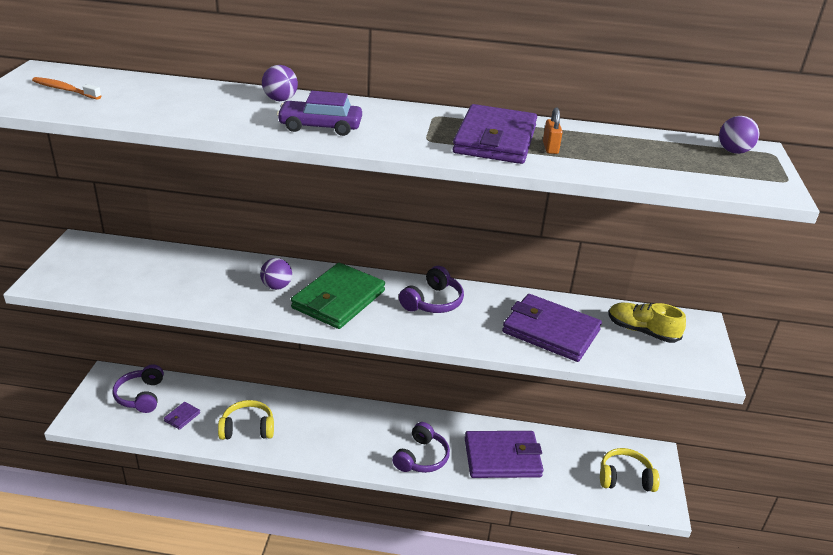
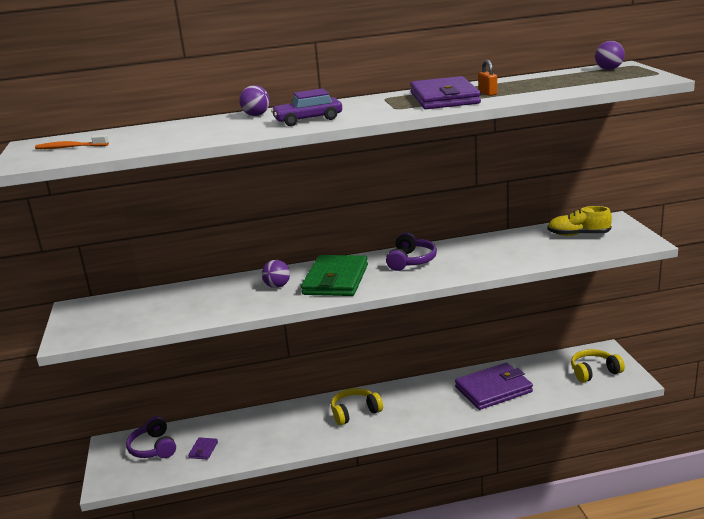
camera: 15 degrees left, 10 degrees down
(247, 428) = (268, 439): yellow headphones -> yellow headphones (355, 412)
(421, 457) = (430, 410): purple headphones -> none
(550, 331) = (514, 252): purple wallet -> none

